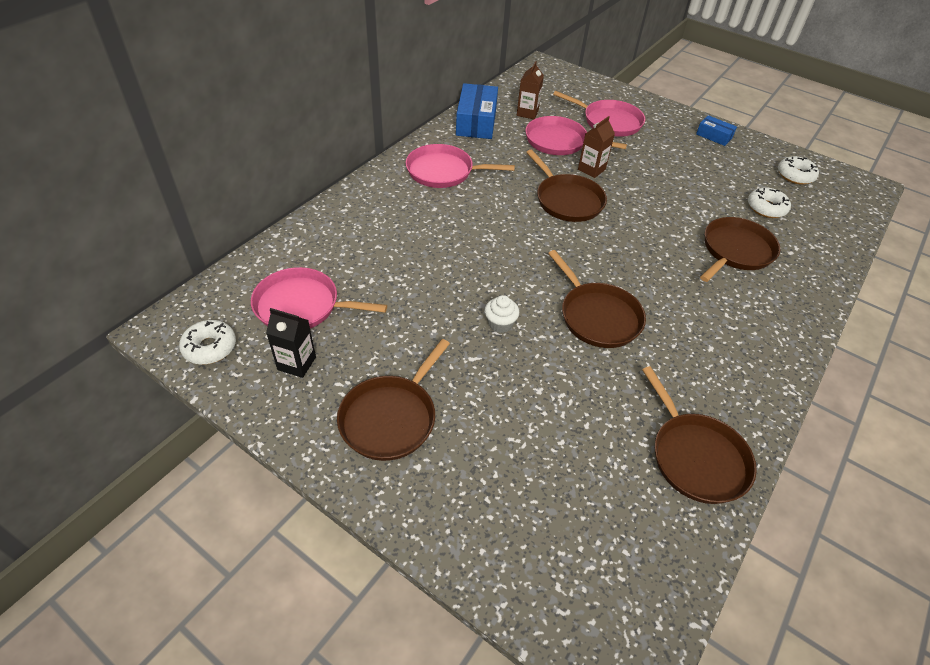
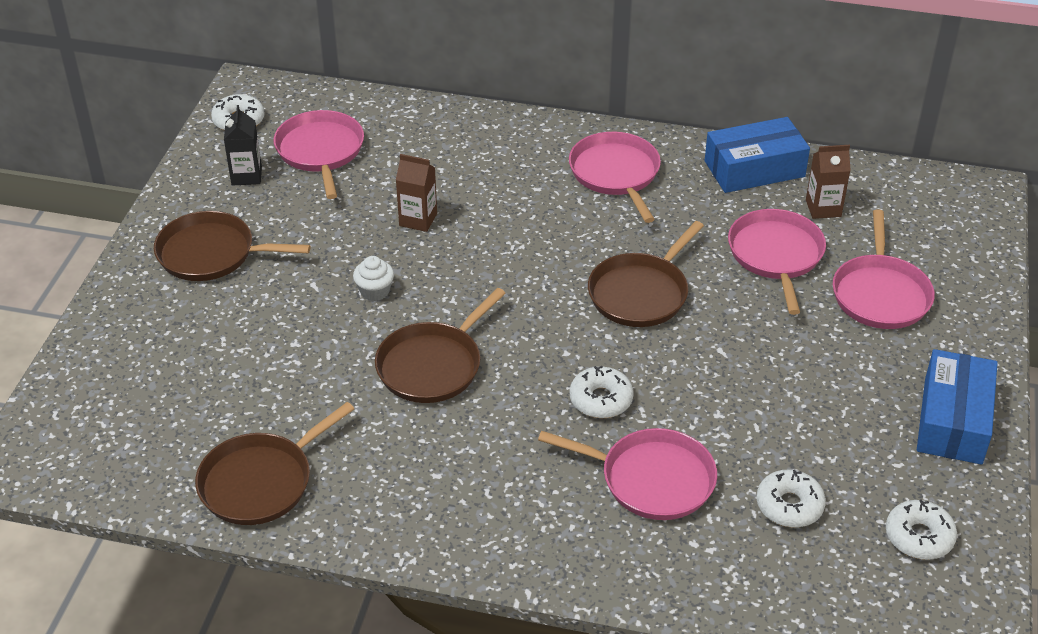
camera: 70 degrees right, 5 degrees down
(591, 169) = (733, 301): brown carton -> brown carton (418, 220)
(659, 248) = (601, 399): none -> white donut
(714, 136) = (953, 420): blue box -> blue box, size x1.85
(735, 251) = (651, 479): brown pan -> pink pan

